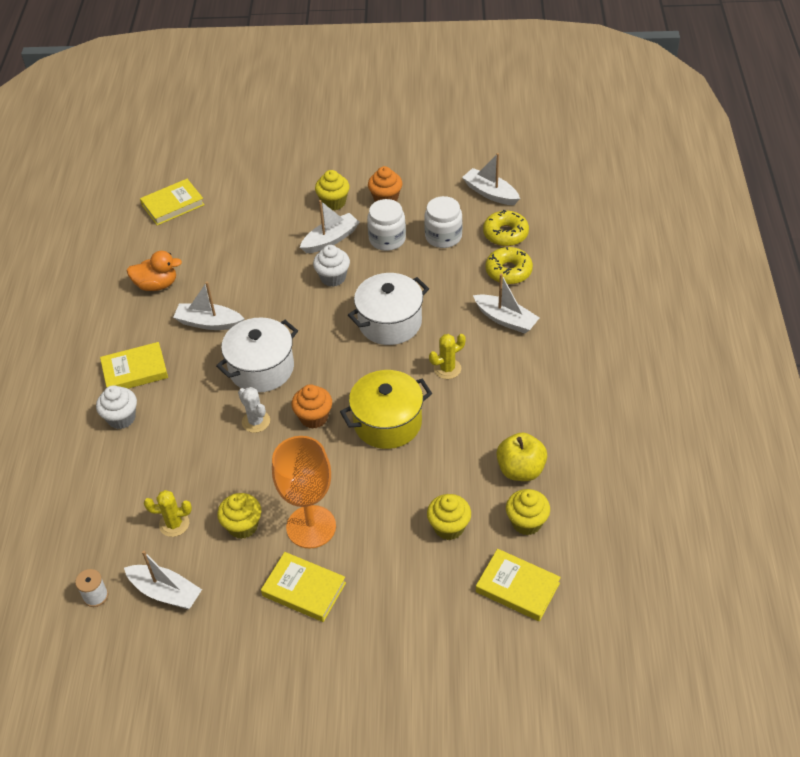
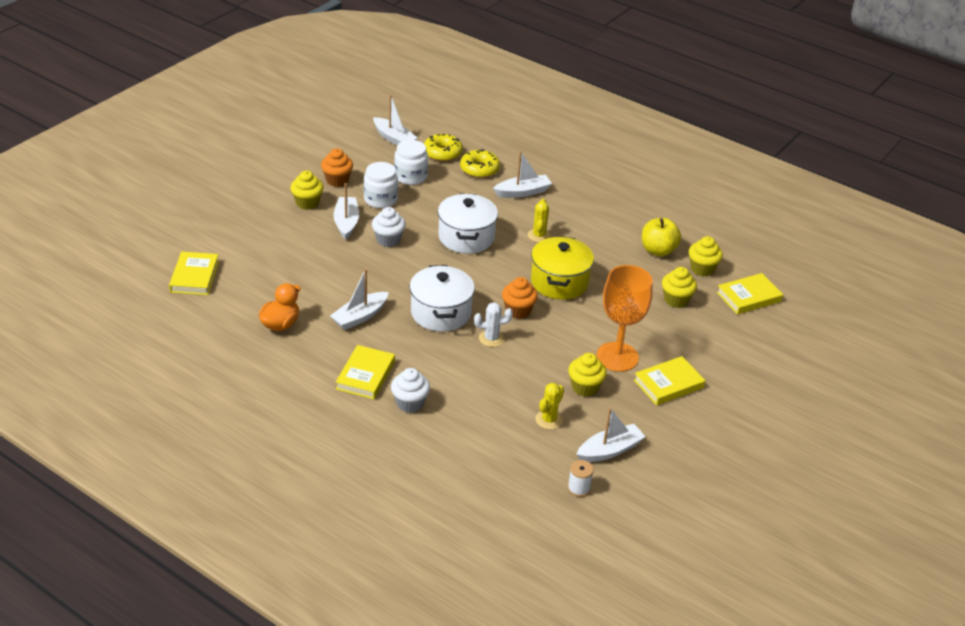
camera: 60 degrees left, 10 degrees down
(490, 193) = (394, 138): white boat -> white boat turned 120 degrees counterclockwise

